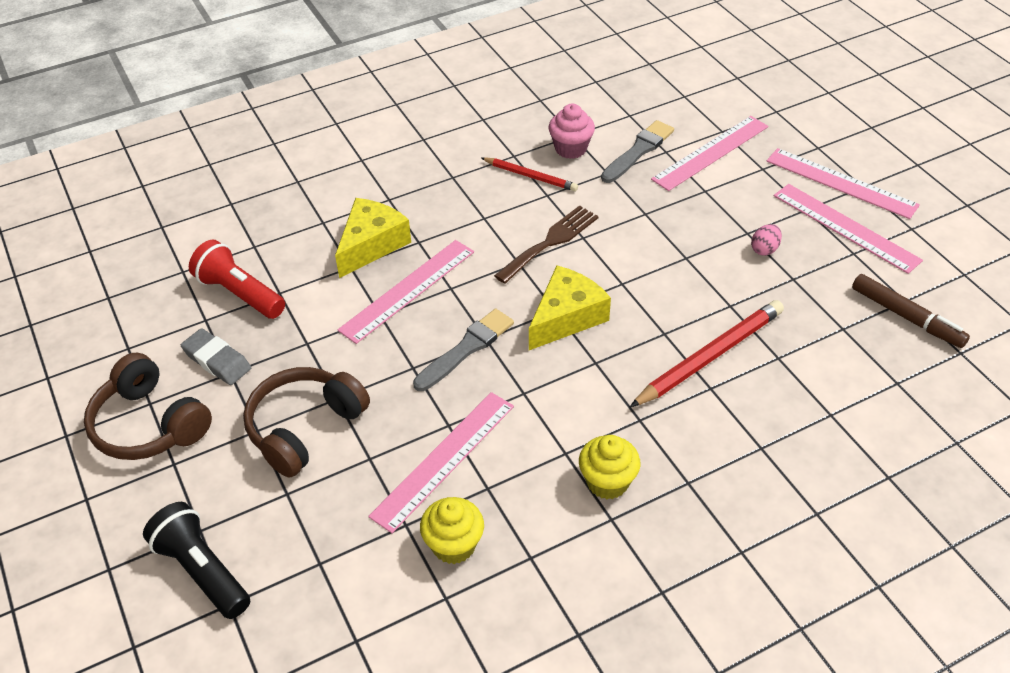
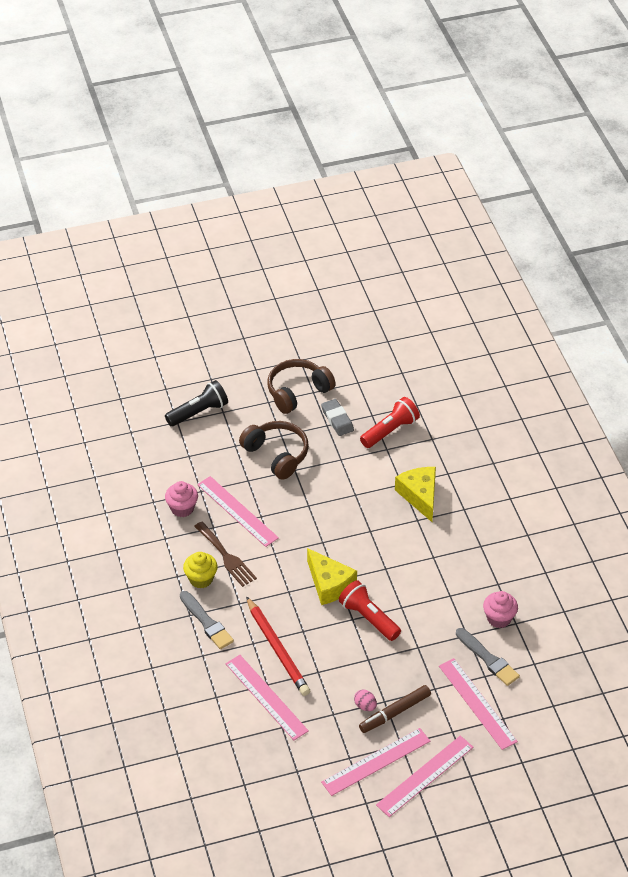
camera: 100 degrees right, 0 degrees up
(217, 361) = (337, 420): grey eraser -> grey eraser turned 75 degrees counterclockwise
(371, 244) = (420, 496): yellow cheese -> yellow cheese turned 150 degrees counterclockwise
(407, 290) = (373, 509): pink ruler -> pink ruler (266, 697)
(453, 545) = (182, 508): yellow cupcake -> pink cupcake
(466, 349) = (316, 531): grey brush -> grey brush (207, 622)
(530, 176) = (472, 589): red pencil -> none
(550, 242) = (400, 588): brown fork -> brown fork (226, 556)
(614, 266) = (368, 618): none -> red flashlight
(906, 317) = (282, 766): brown marker -> brown marker (395, 713)

